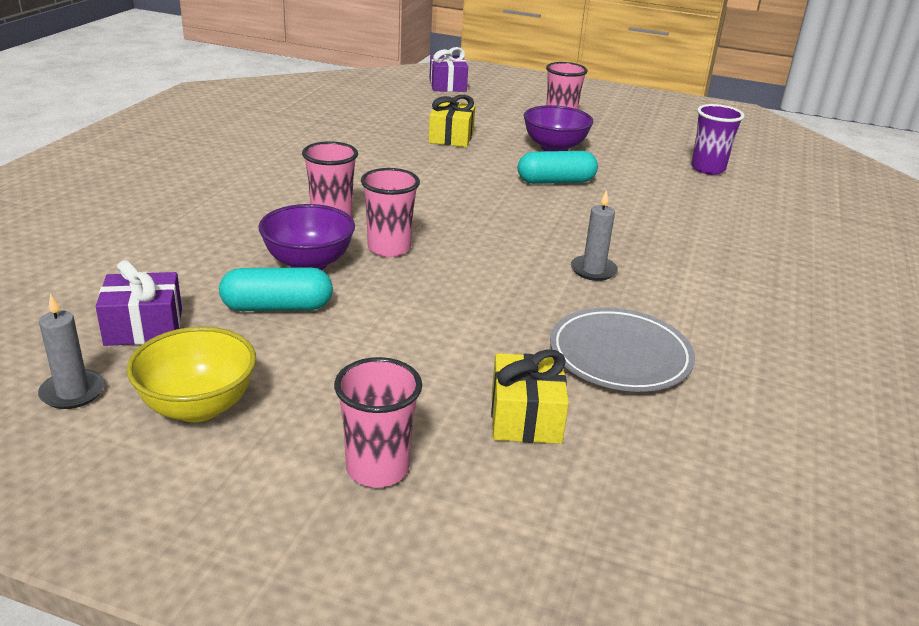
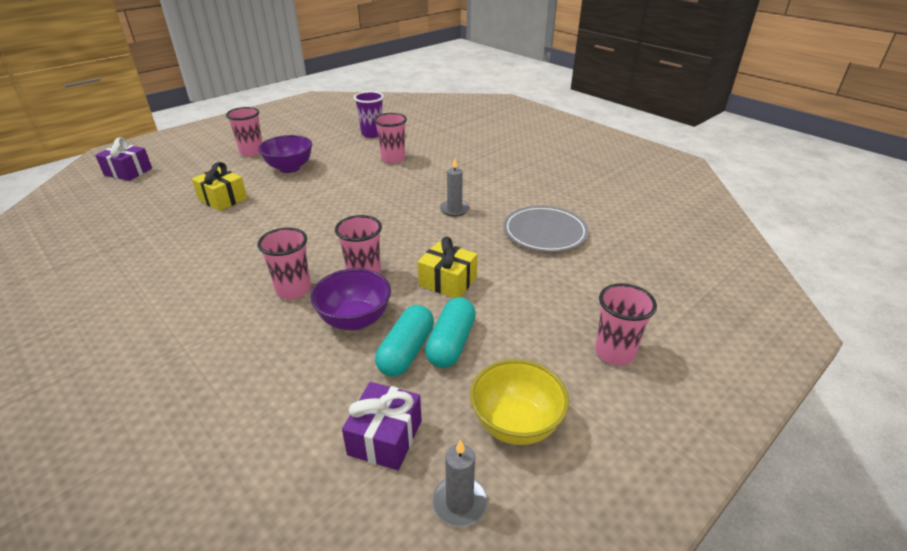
camera: 60 degrees left, 5 degrees up
(525, 417) = (587, 283): yellow gift -> yellow gift (448, 281)
(556, 181) = (336, 183): turquoise capsule -> turquoise capsule (451, 343)
(664, 198) = (393, 159): none -> pink cup

